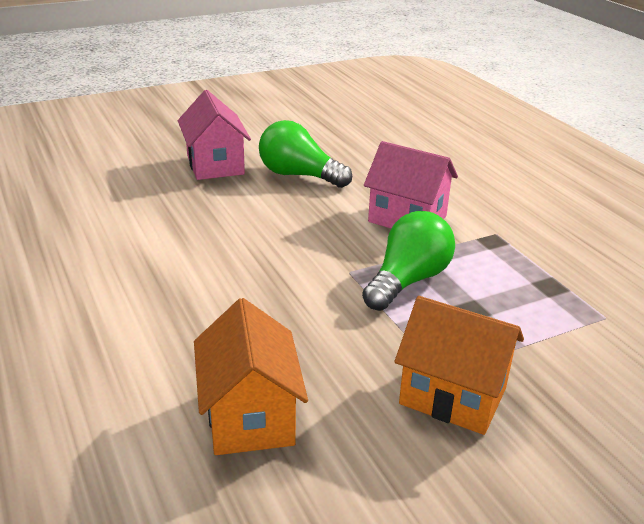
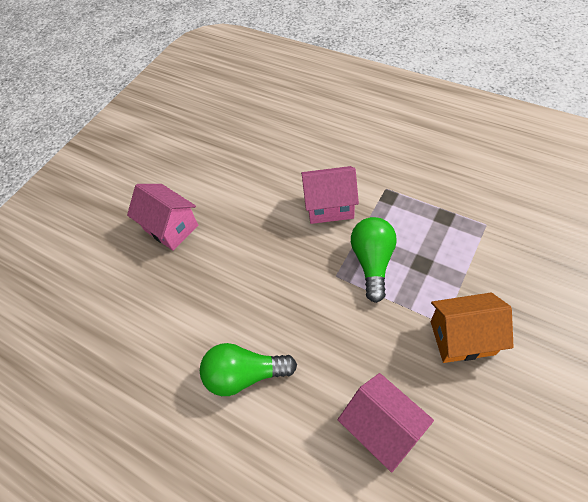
camera: 25 degrees left, 25 degrees up
(250, 416) = (382, 428): orange house -> pink house
(298, 175) = (233, 205): green light bulb -> green light bulb (244, 374)

